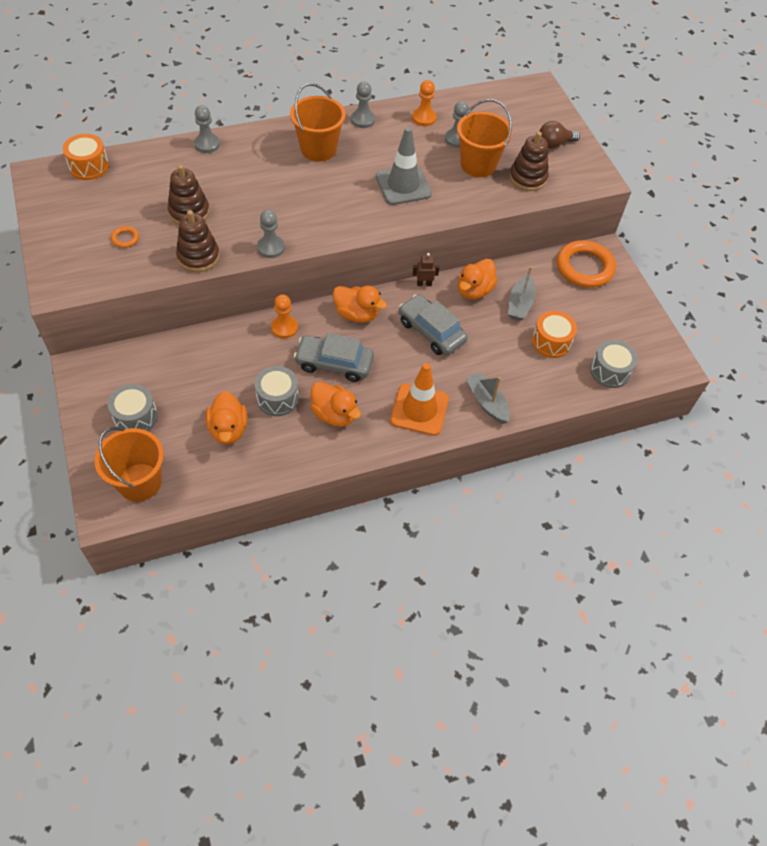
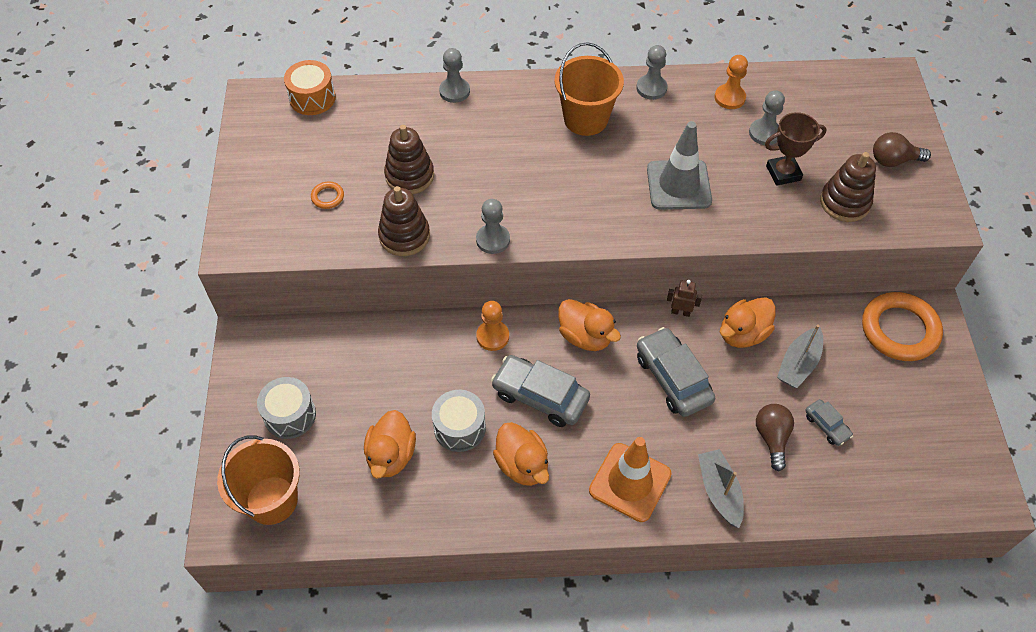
camera: 20 degrees right, 0 degrees up
(478, 165) = (783, 173): orange bucket -> brown trophy
(514, 358) = (772, 438): none -> brown light bulb
(551, 342) = (827, 425): orange drum -> grey car
(610, 371) = (896, 484): grey drum -> none

